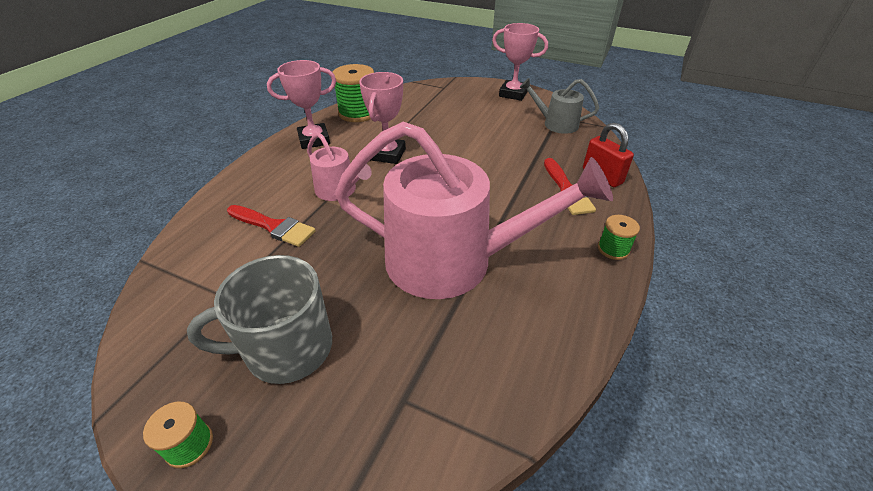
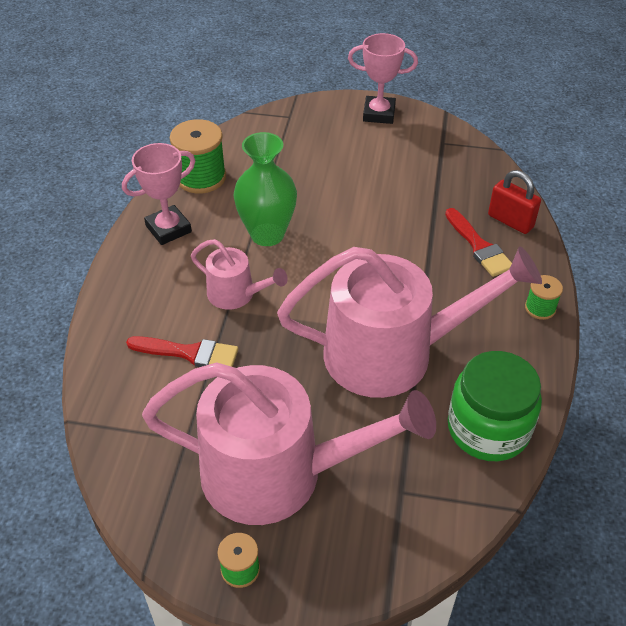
camera: 15 degrees left, 5 degrees up
(287, 348) = (277, 473): grey mug -> pink watering can
(387, 154) = (267, 234): pink trophy -> green vase
(524, 353) = (488, 428): none -> green jar
(556, 124) = (443, 154): grey watering can -> none

